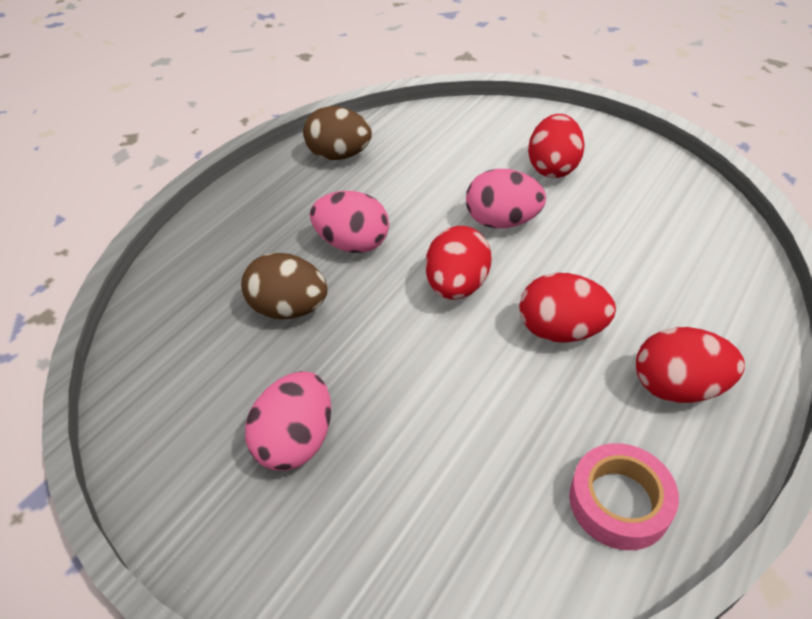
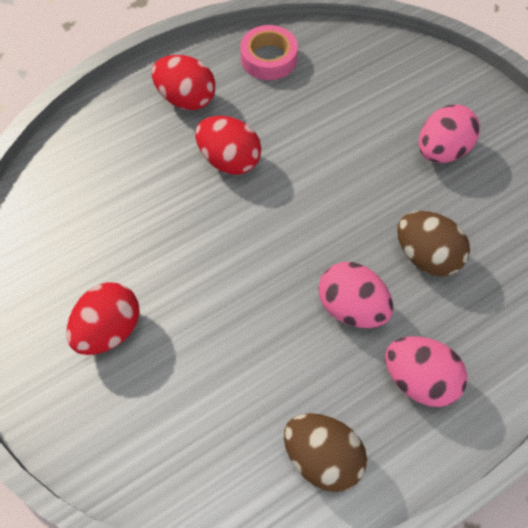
camera: 160 degrees left, 15 degrees up
(457, 286) = (282, 226): red egg -> none
(502, 222) = (205, 278): pink egg -> pink egg (419, 380)

